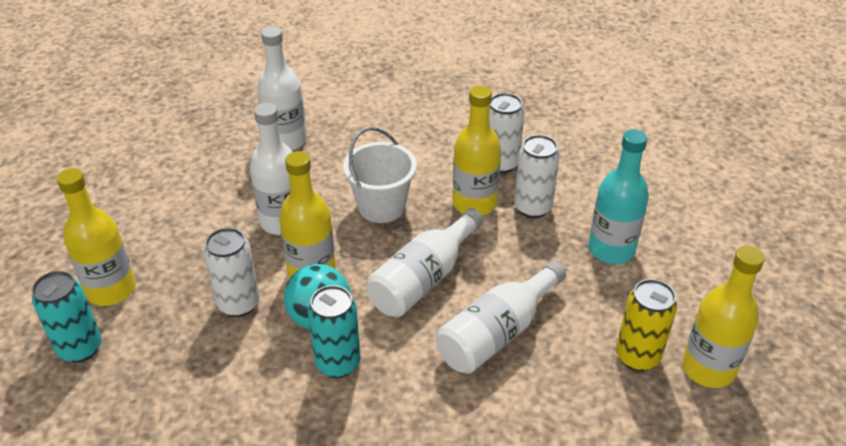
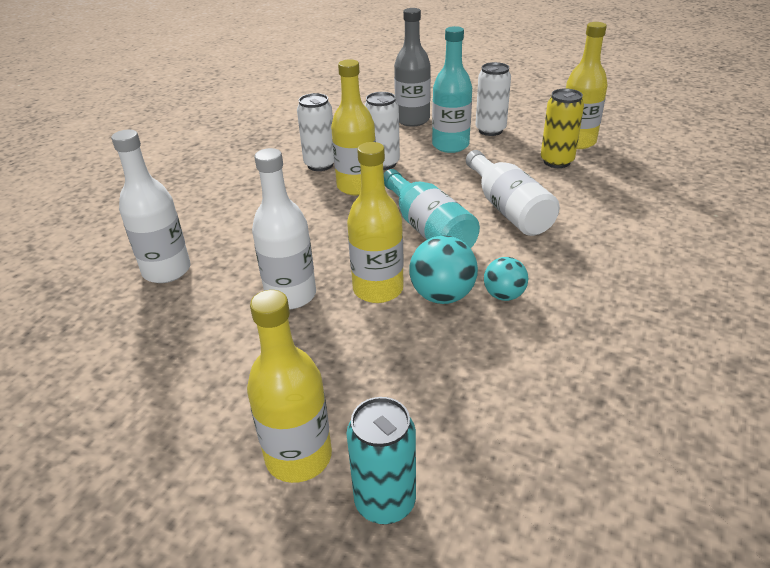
camera: 65 degrees left, 5 degrees down
(239, 304) = (391, 347): white can -> white can (490, 130)
(338, 363) = (504, 295): turquoise can -> turquoise ball
(381, 206) = (320, 232): white bucket -> none
(423, 279) = (428, 229): white bottle -> turquoise bottle
(651, 200) = (412, 120): none -> grey bottle

